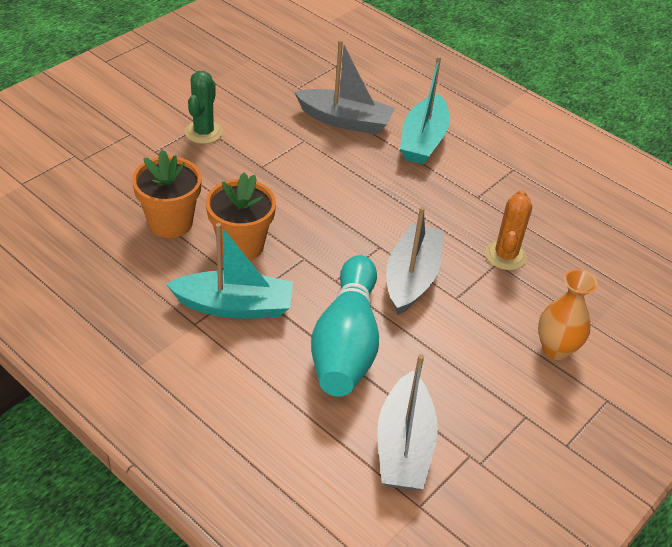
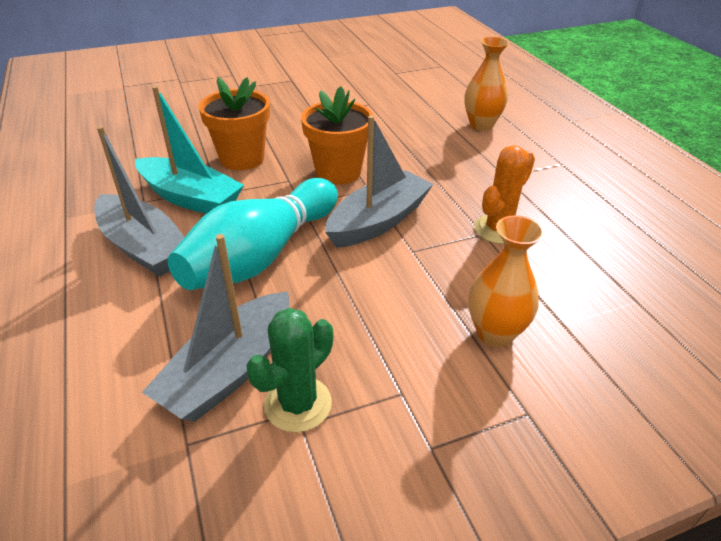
camera: 30 degrees right, 5 degrees down
(170, 222) = (202, 131): orange flower pot -> orange flower pot (338, 172)
(203, 132) = (289, 84): green cactus -> green cactus (298, 404)
(345, 121) = (417, 99): grey boat -> grey boat (143, 247)
(423, 140) = (481, 125): turquoise boat -> orange vase

